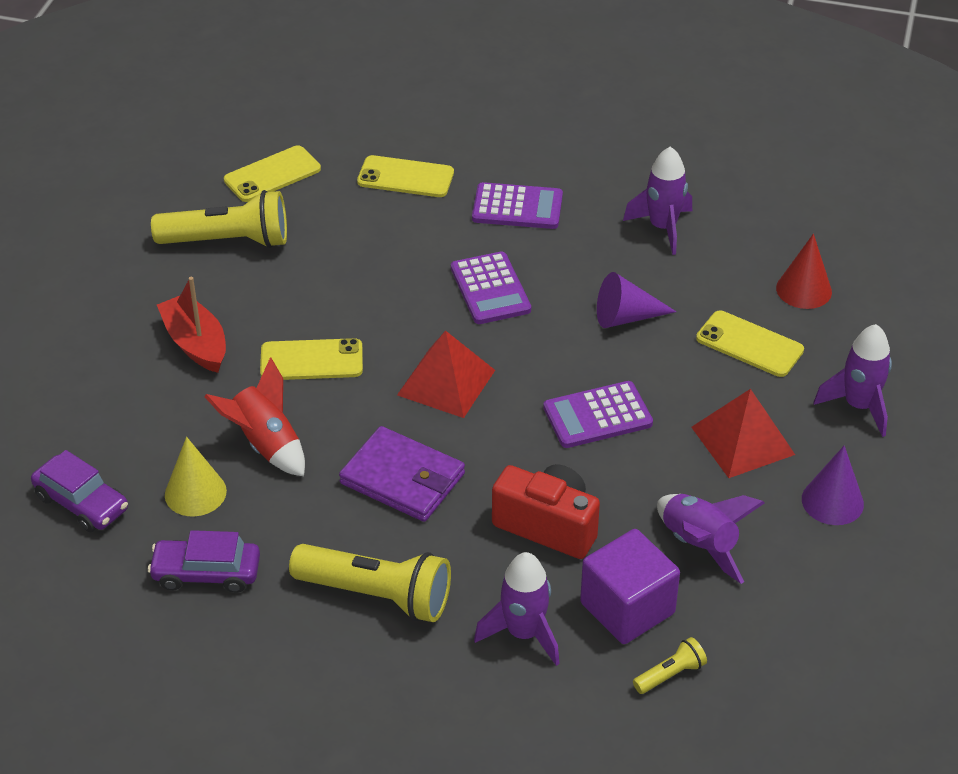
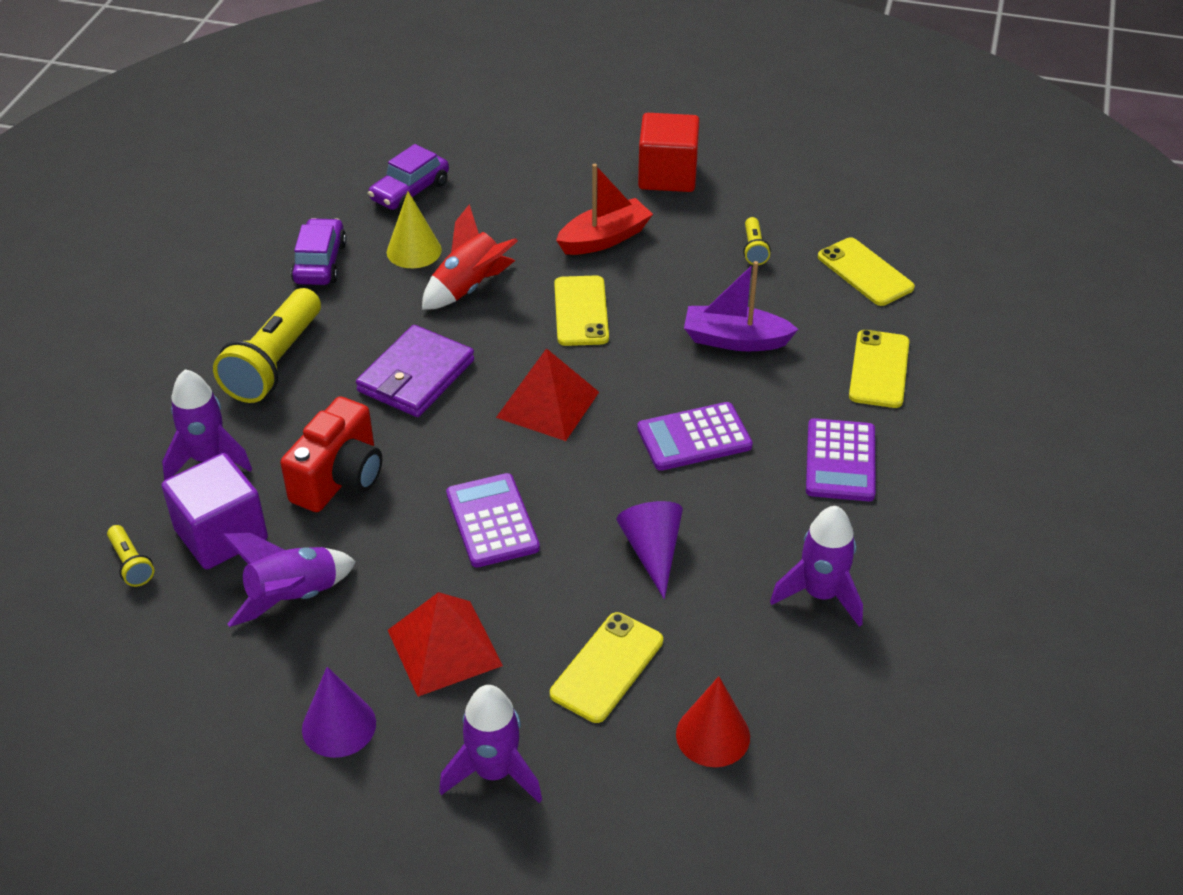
camera: 90 degrees right, 0 degrees up
(94, 296) = (667, 175): none -> red cube
(228, 241) = (754, 249): yellow flashlight -> yellow flashlight, size x0.46
(361, 259) = (735, 340): none -> purple boat

